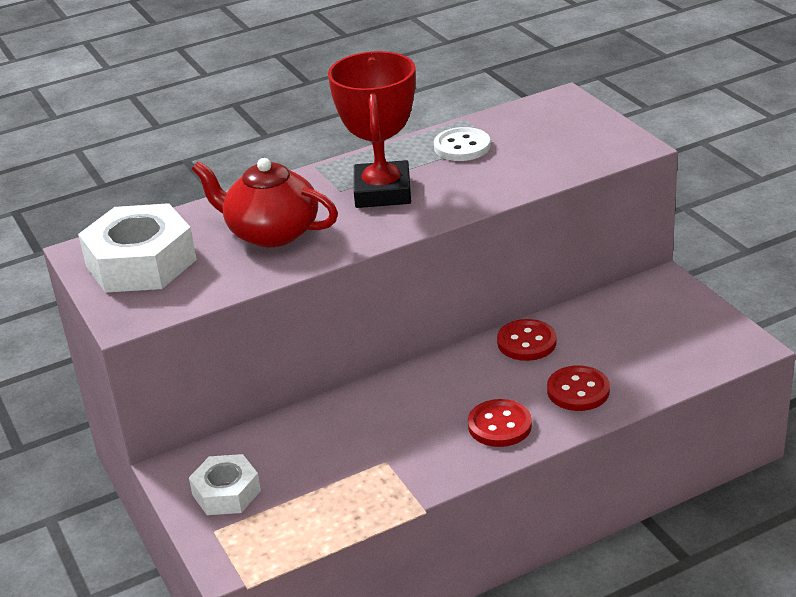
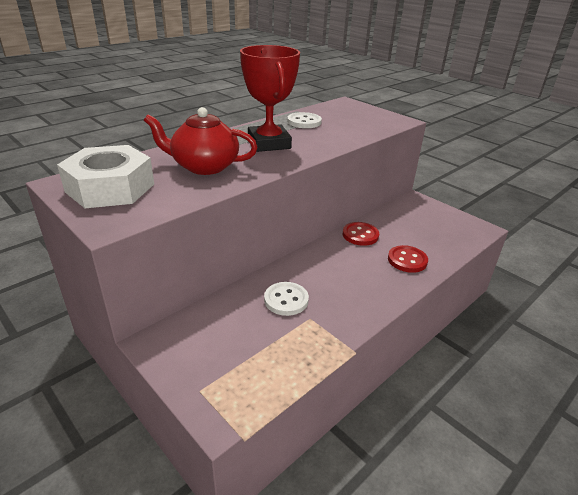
camera: 20 degrees left, 0 degrees up
(226, 493) = (200, 356): white nut -> none
(364, 433) = (286, 300): none -> white button
(499, 425) = (372, 286): red button -> none

